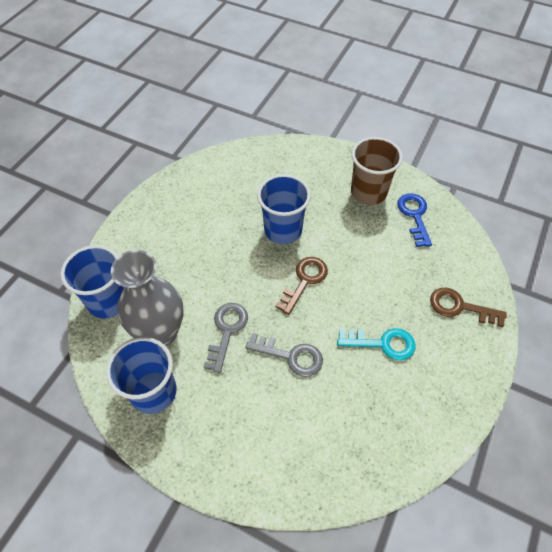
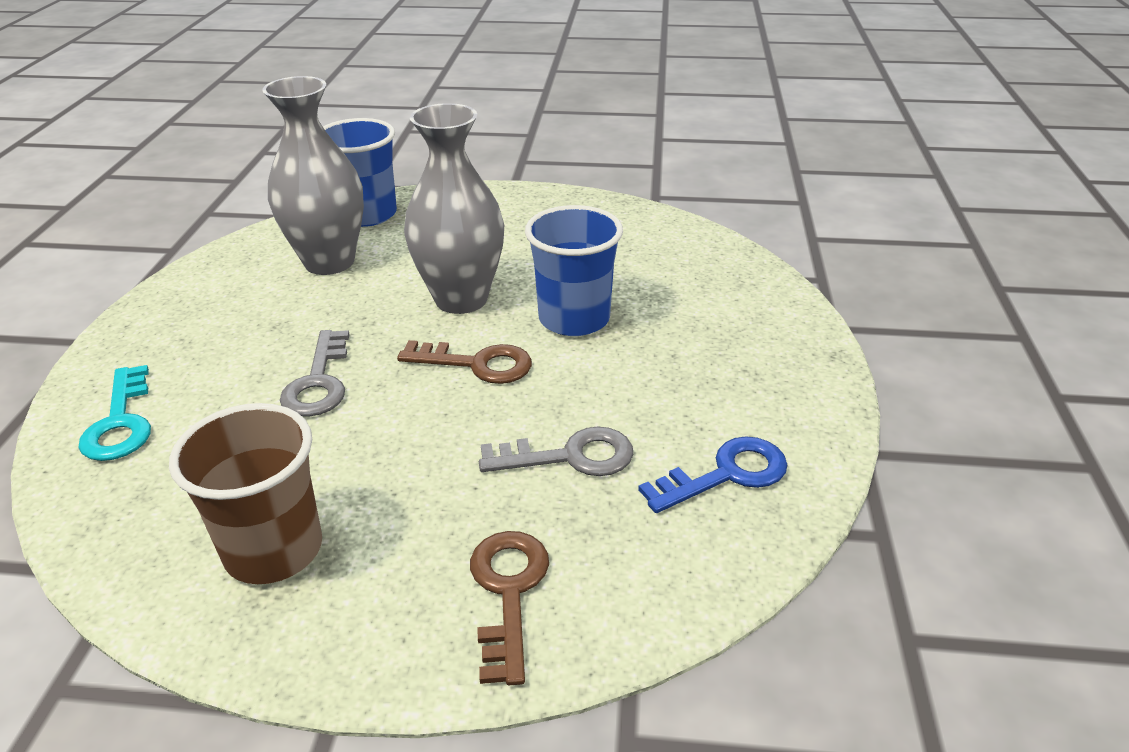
camera: 70 degrees right, 20 degrees down
(153, 392) = (234, 280): blue cup -> none
(227, 331) = (348, 312): grey key -> grey key (569, 457)
(240, 273) = (461, 299): none -> grey vase
(368, 192) = (740, 397): brown cup -> brown cup (274, 550)
(382, 343) = (374, 484): turquoise key -> turquoise key (120, 422)

